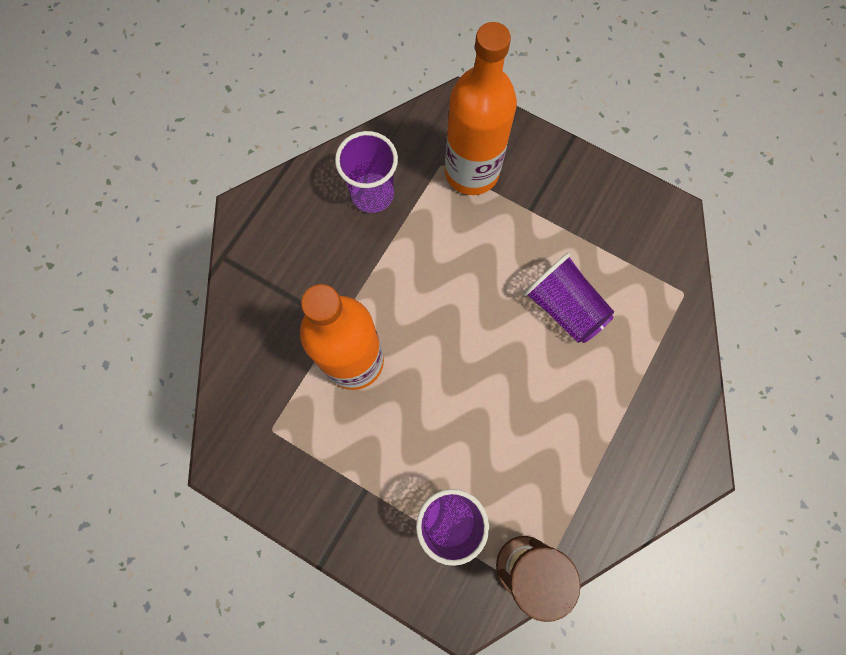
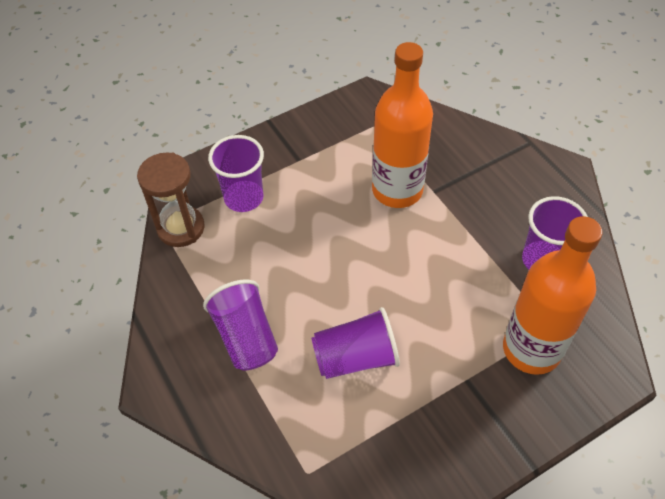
camera: 120 degrees right, 20 degrees down
(603, 414) = (246, 337): none -> purple cup

